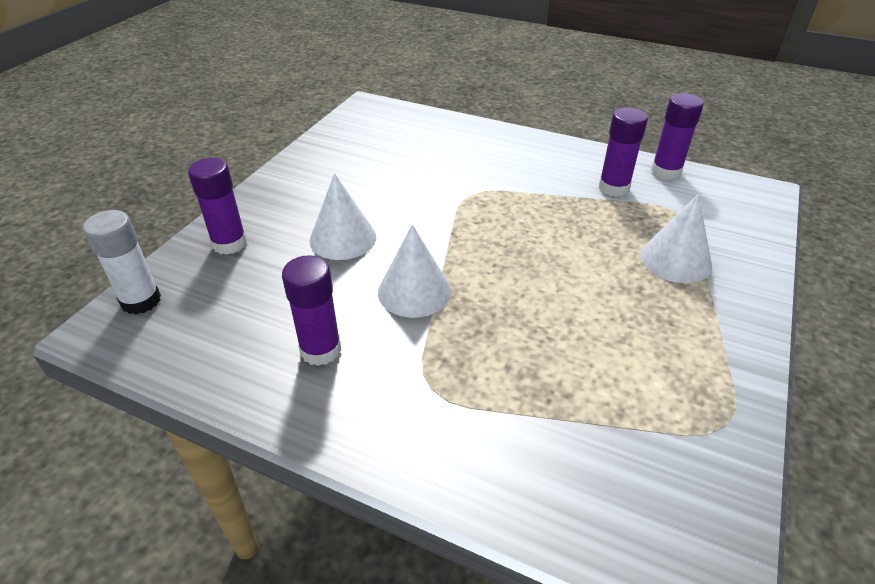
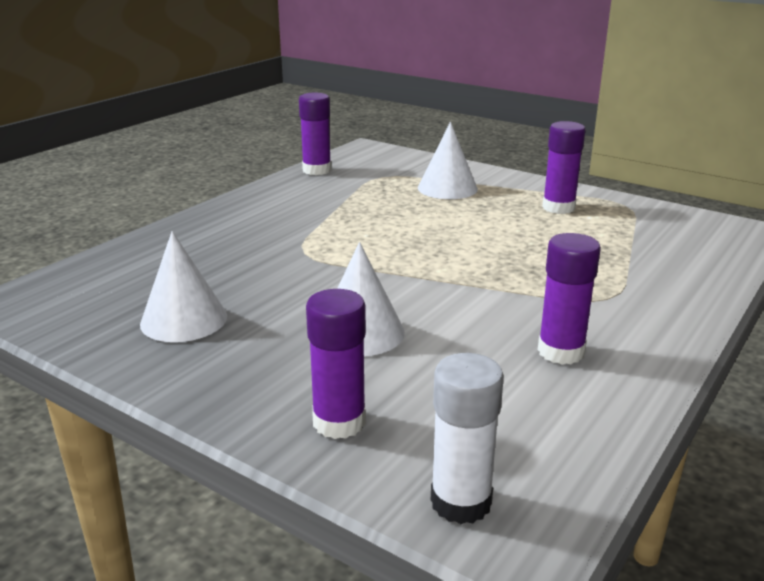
camera: 80 degrees left, 15 degrees down
(414, 291) = (471, 296): white cone -> white cone (184, 320)
(613, 188) = (331, 192): purple glue stick -> purple glue stick (558, 208)

